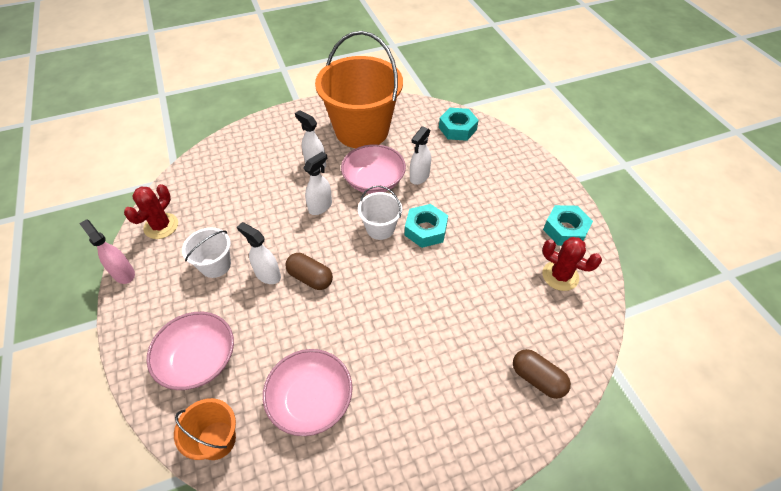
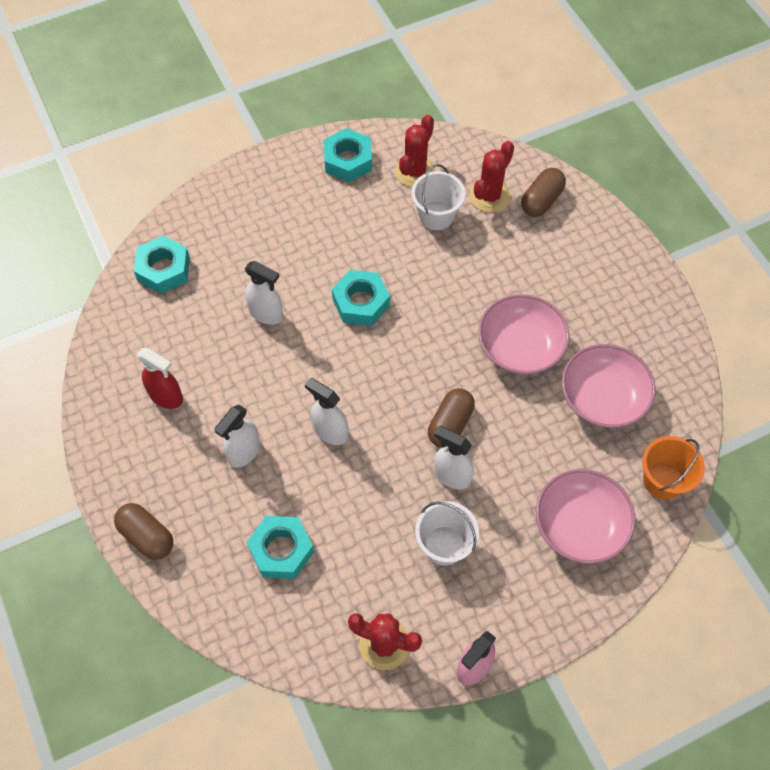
camera: 95 degrees left, 10 degrees up
(243, 179) = (281, 550): none -> turquoise nut
(267, 275) = (451, 476): white spray bottle -> white spray bottle turned 90 degrees clockwise
(272, 123) = (147, 536): none -> brown capsule
(362, 130) = (166, 397): orange bucket -> red spray bottle
(373, 181) = (276, 369): pink bowl -> pink bowl (520, 347)
(380, 228) = (363, 354): white bucket -> white bucket (436, 215)
(538, 332) = (489, 196): none -> red cactus

